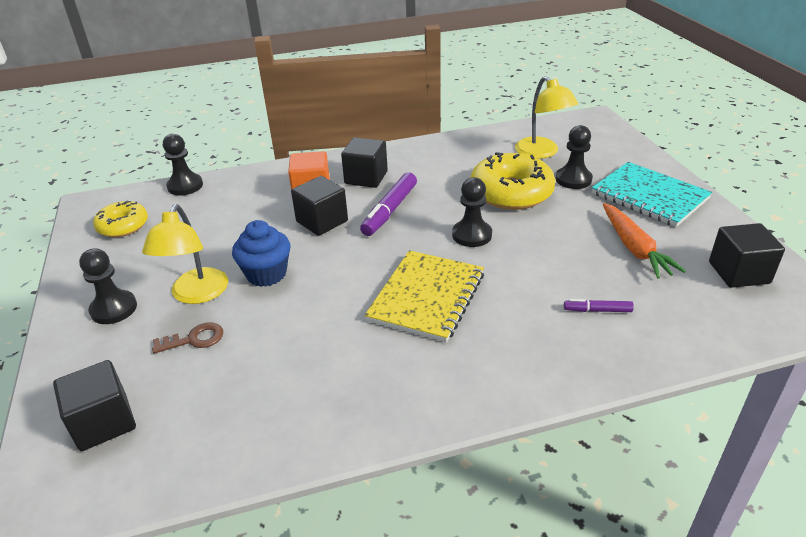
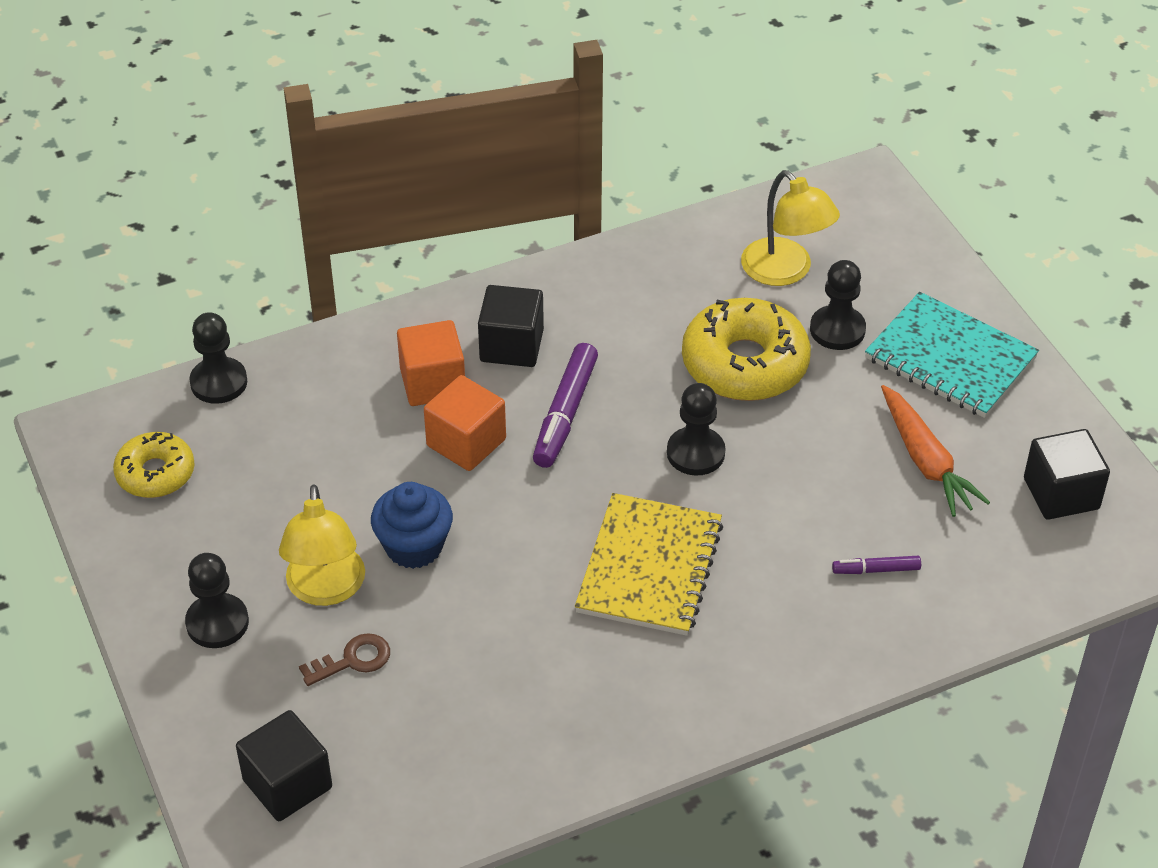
camera: 10 degrees left, 10 degrees up
(322, 221) = (466, 442): black cube -> orange cube

